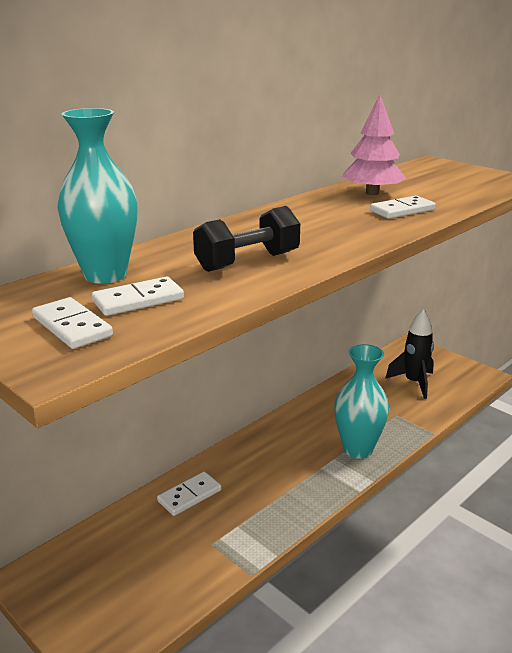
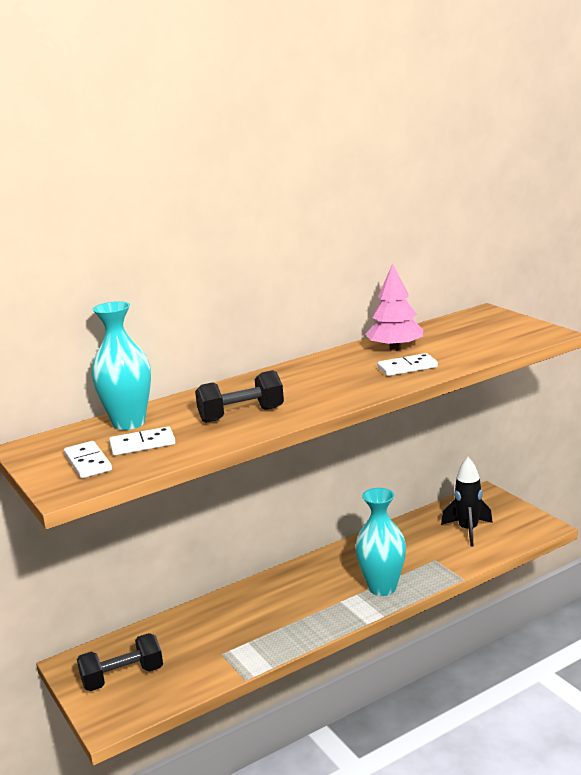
camera: 15 degrees right, 5 degrees down
(100, 588) = (123, 677): none -> black dumbbell
(189, 496) = (216, 615): white domino -> none

